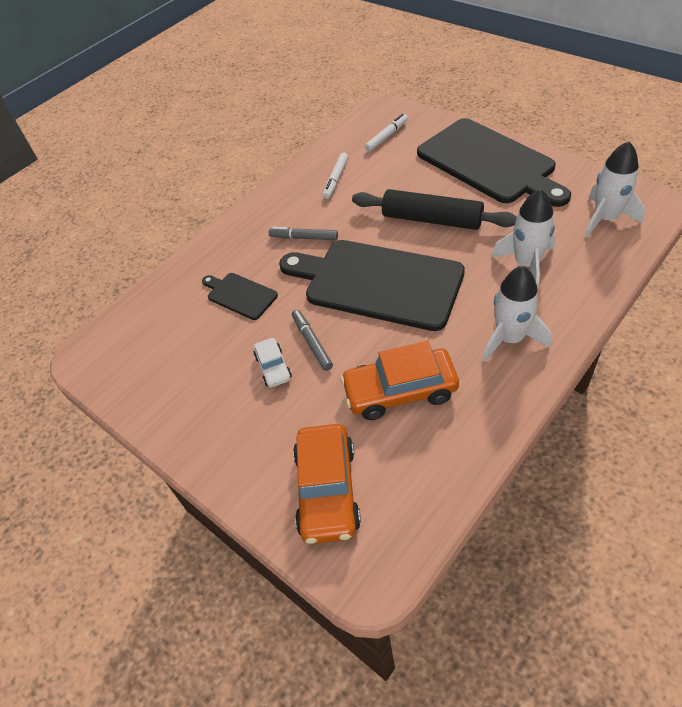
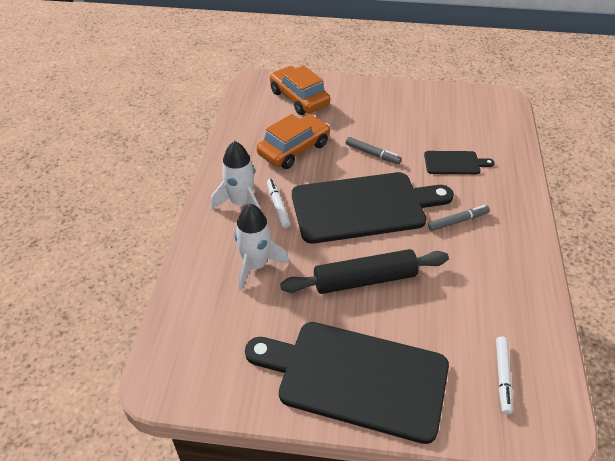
camera: 140 degrees right, 5 degrees down
(273, 367) = (382, 133): white car -> none
(336, 179) = (495, 291): white marker -> white marker (278, 205)
(605, 219) = (202, 343): white rocket -> none

